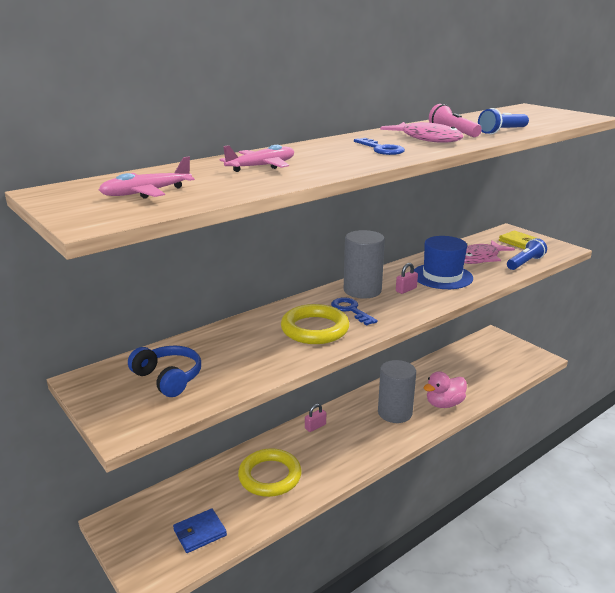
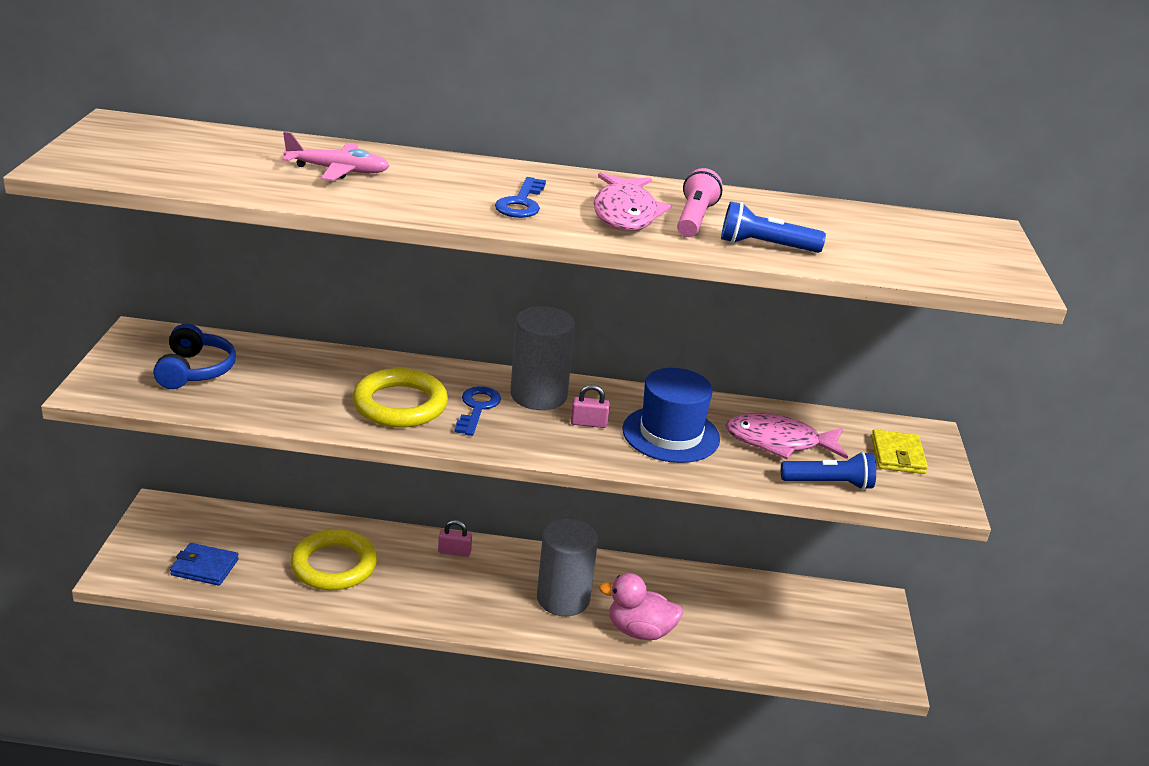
camera: 40 degrees right, 5 degrees up
(146, 193) = (169, 156): pink plane -> none

